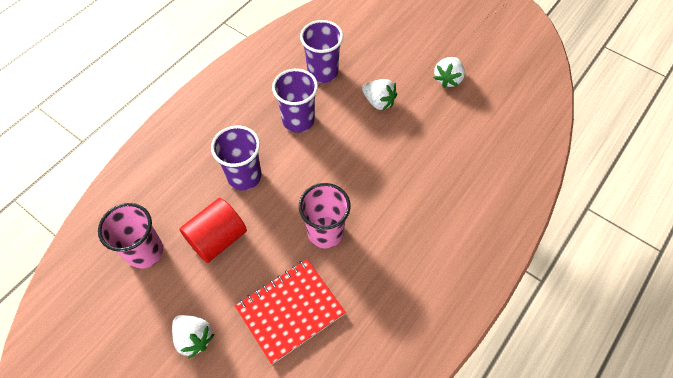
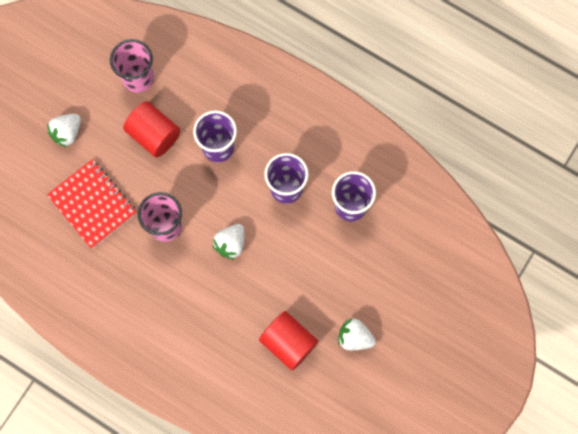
camera: 85 degrees right, 15 degrees up
(379, 102) = (317, 266): white strawberry -> white strawberry (230, 244)
(453, 130) = (288, 343): none -> red cylinder

